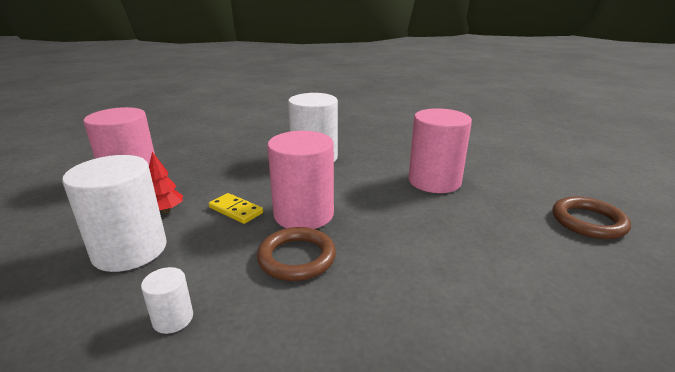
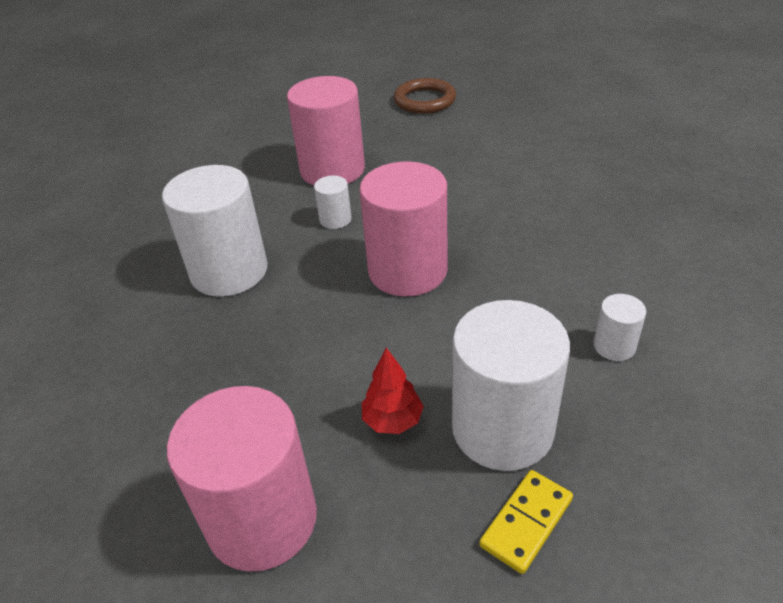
camera: 85 degrees left, 15 degrees up
(236, 210) = (395, 336): yellow domino -> yellow domino (526, 522)
(296, 258) = (500, 269): brown ring -> none
(368, 185) = (335, 219): none -> white cylinder

